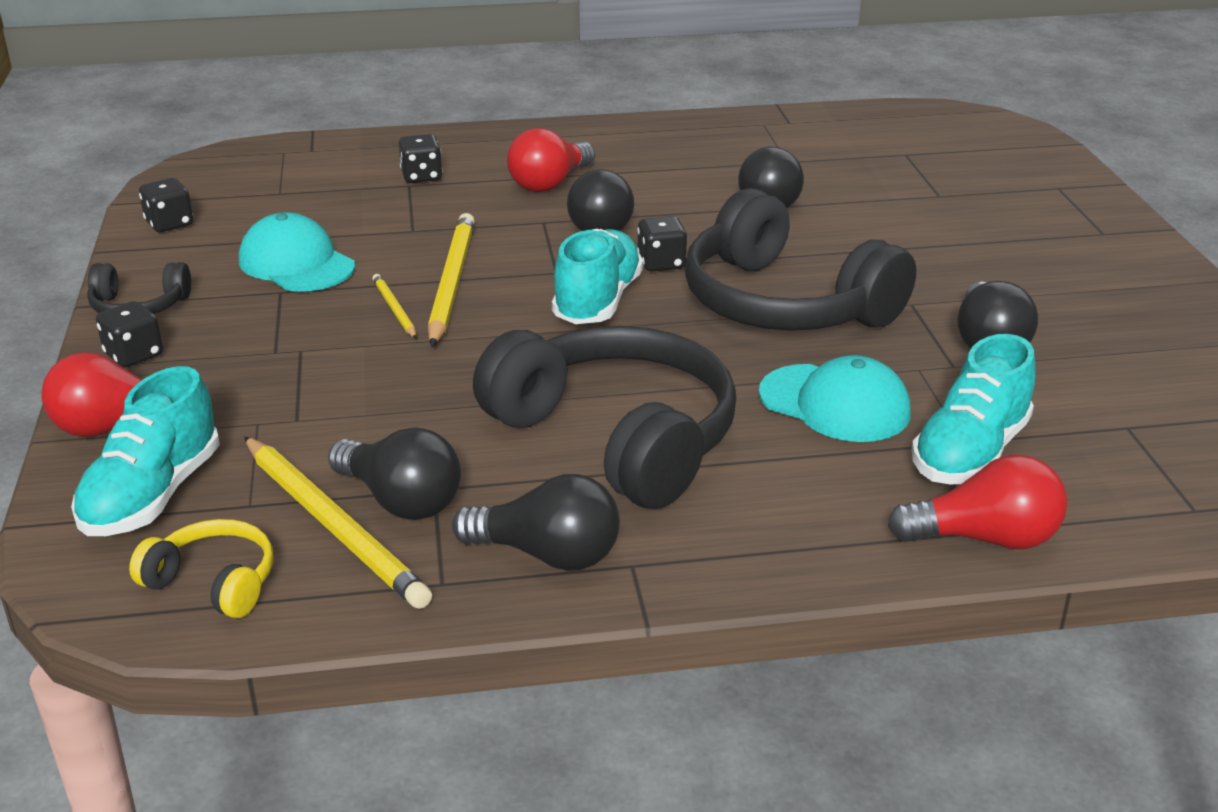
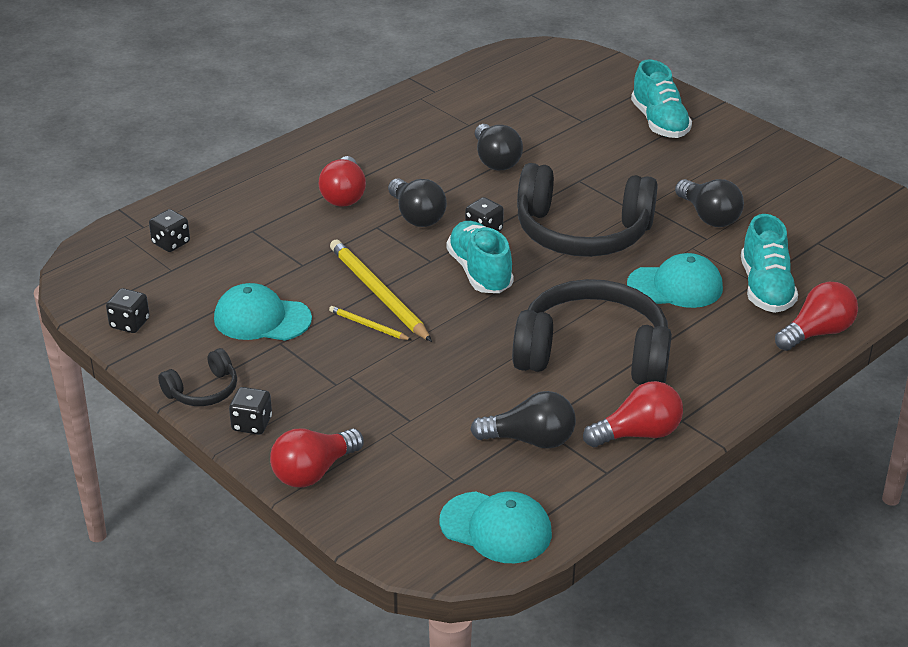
camera: 35 degrees left, 5 degrees up
(152, 496) = (395, 500): turquoise shoe -> turquoise shoe (659, 122)
(213, 583) = (496, 528): yellow headphones -> turquoise cap
(333, 525) = (514, 469): yellow pencil -> none
(421, 176) = (252, 220): black dice -> black dice (171, 243)
(547, 555) = (638, 434): black light bulb -> red light bulb

